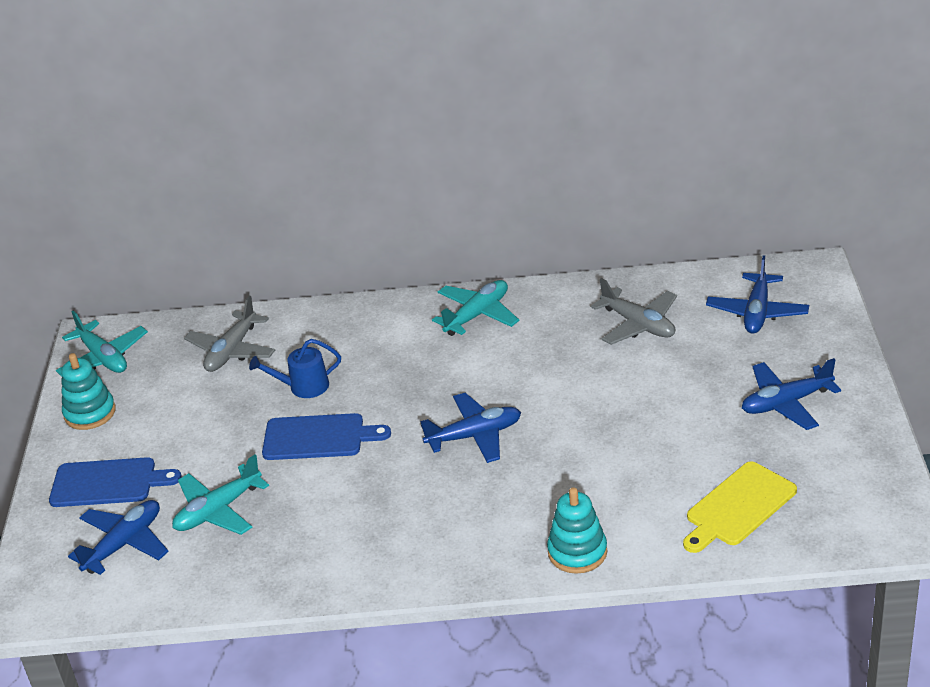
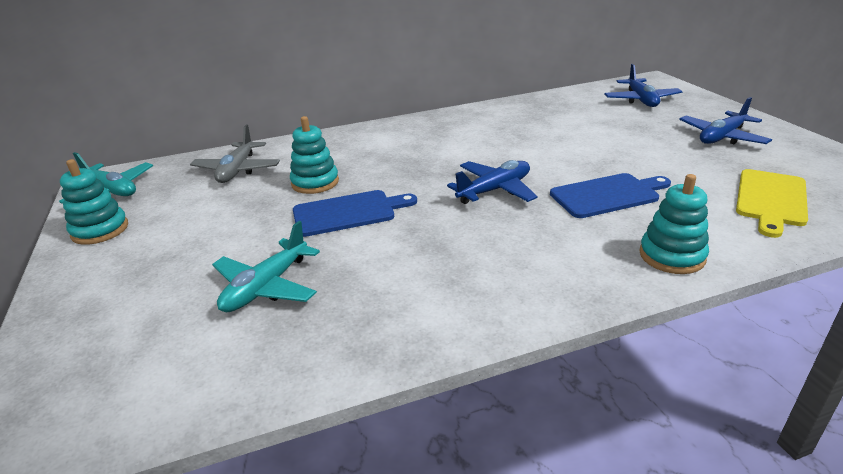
camera: 20 degrees left, 5 degrees down
(108, 483) = (128, 283): blue cutting board -> blue cutting board (607, 195)
(124, 544) = (157, 340): blue plane -> none
(303, 387) = (315, 182): blue watering can -> turquoise stacking toy
(477, 315) = (438, 125): turquoise plane -> none
(638, 324) = (564, 115): grey plane -> none

